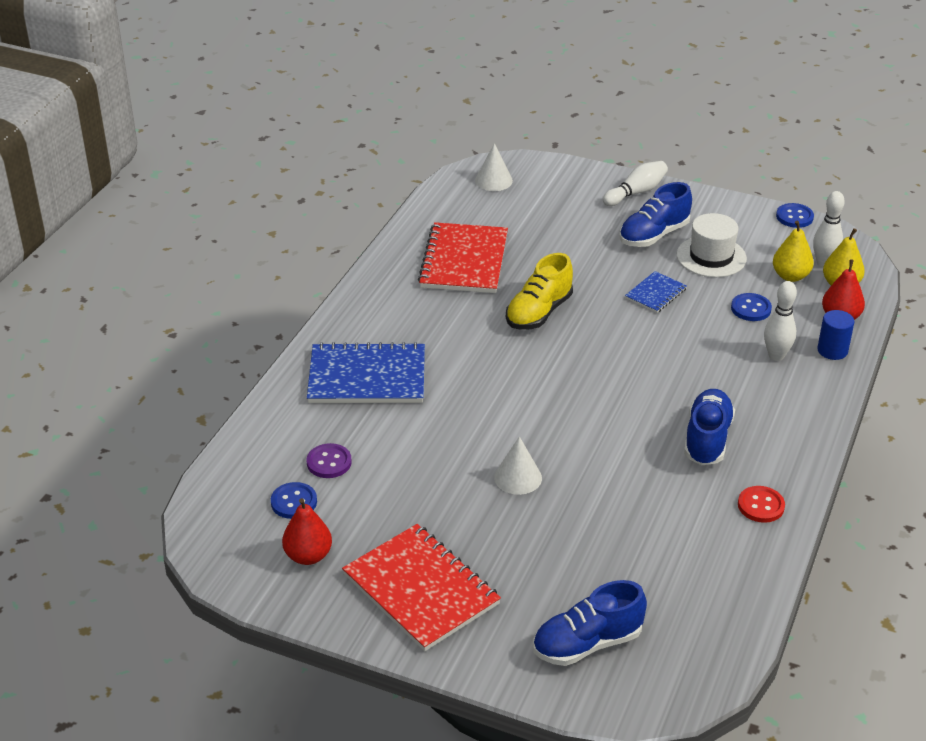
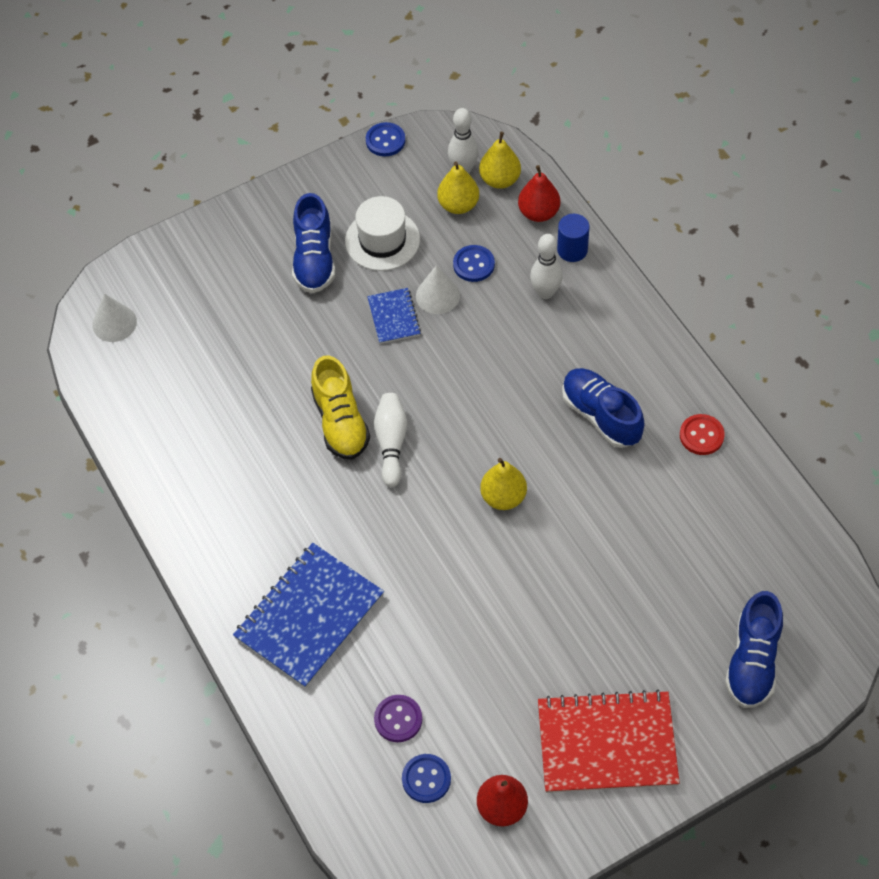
camera: 50 degrees left, 20 degrees up
(464, 261) = (214, 430): red notebook -> none
(518, 477) = (535, 584): white cone -> white cone (437, 295)
(573, 423) = (503, 497): none -> yellow pear
(636, 192) = (241, 227): white bowling pin -> white bowling pin (391, 443)

